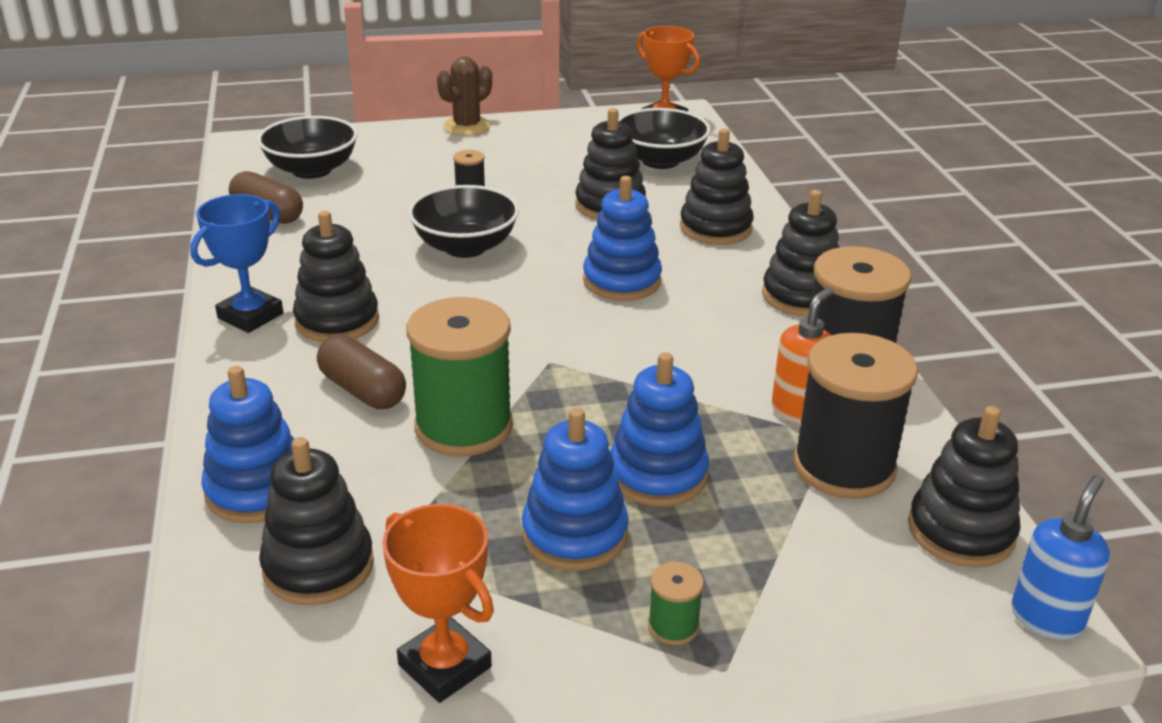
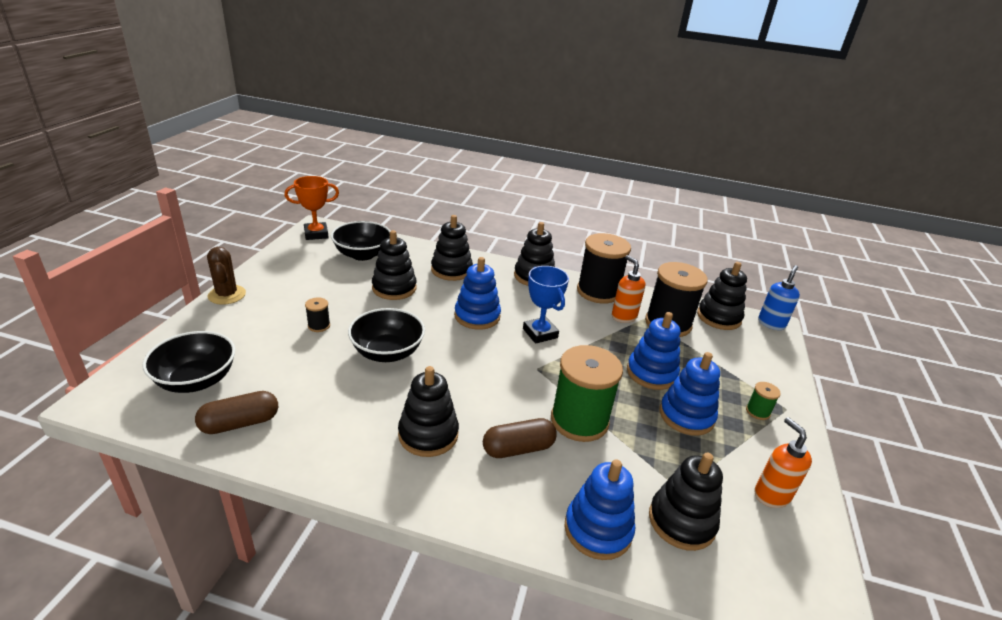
camera: 65 degrees left, 0 degrees up
(250, 316) = (385, 475): blue trophy -> blue trophy (540, 333)
(445, 666) = (771, 495): orange trophy -> orange soap dispenser
(1046, 618) = (771, 323): blue soap dispenser -> blue soap dispenser turned 60 degrees clockwise

